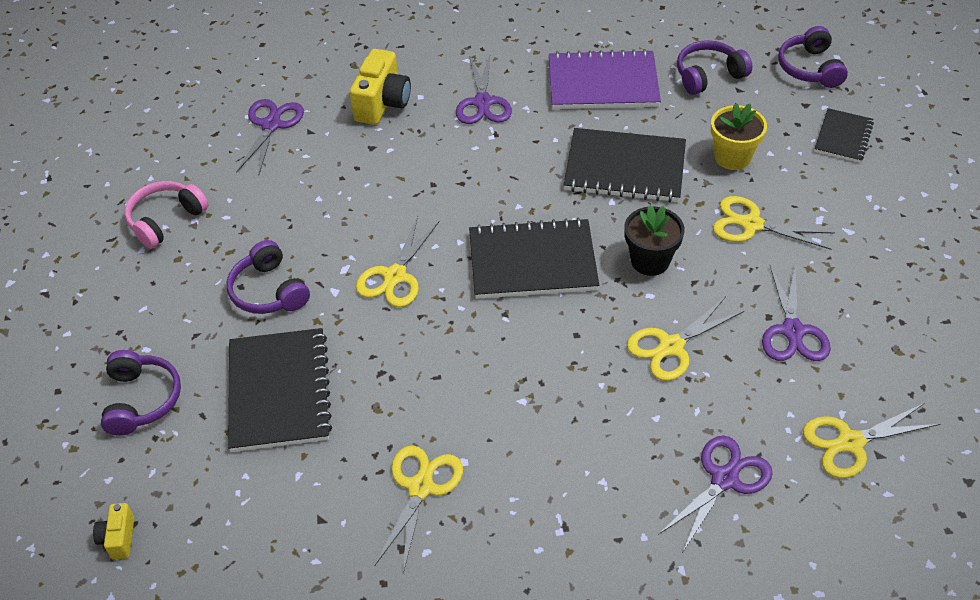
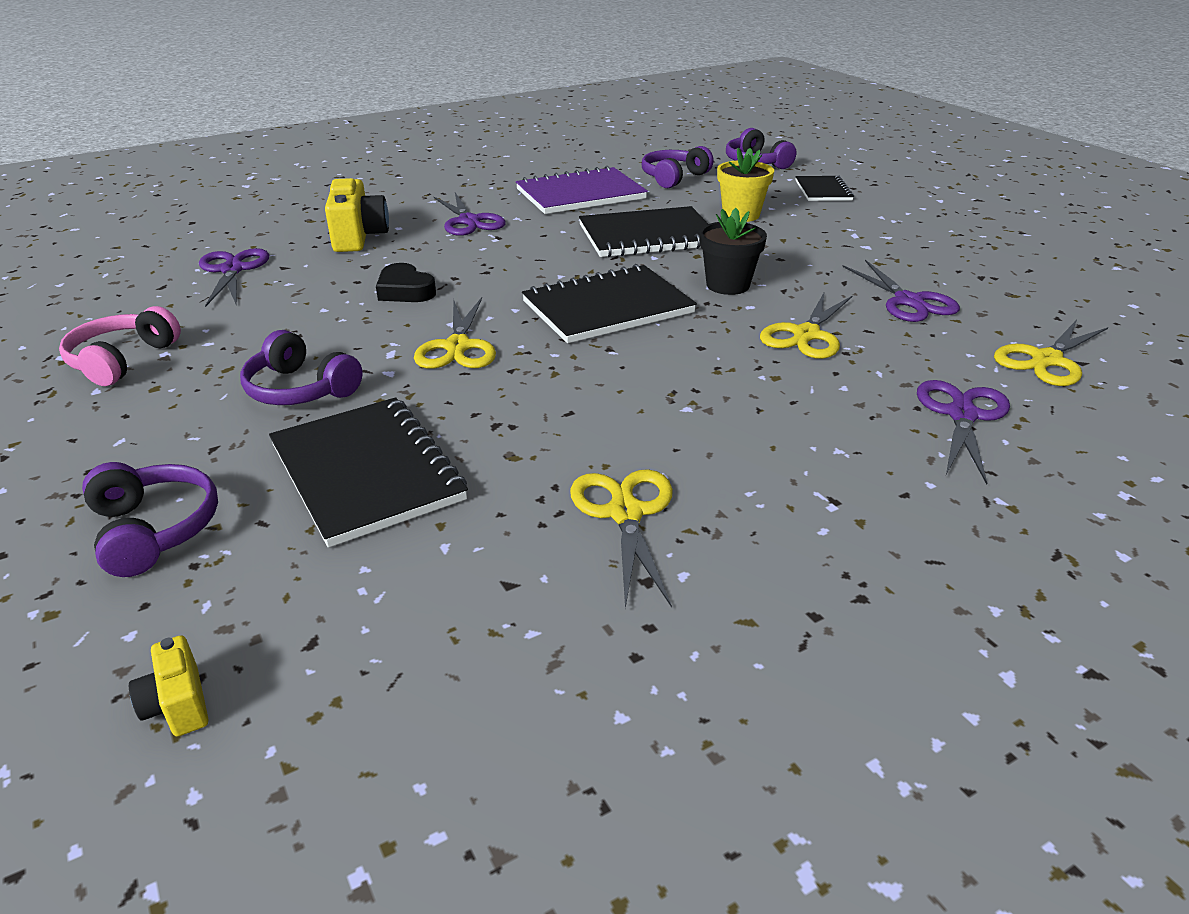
camera: 25 degrees left, 15 degrees down
(387, 191) = (405, 290): none -> black heart
(751, 224) = (799, 247): yellow scissors -> none

